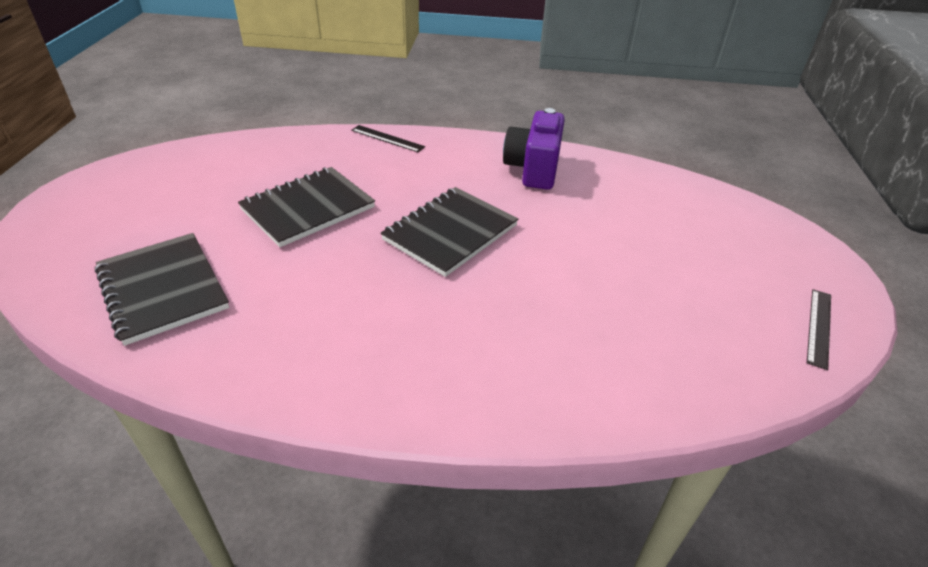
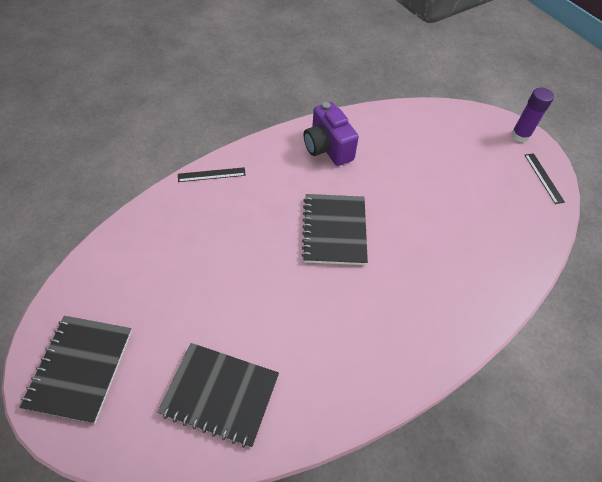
camera: 40 degrees left, 15 degrees up
(308, 208) = (231, 269): black notebook -> black notebook (80, 368)
(828, 269) = (520, 135): none -> purple glue stick

